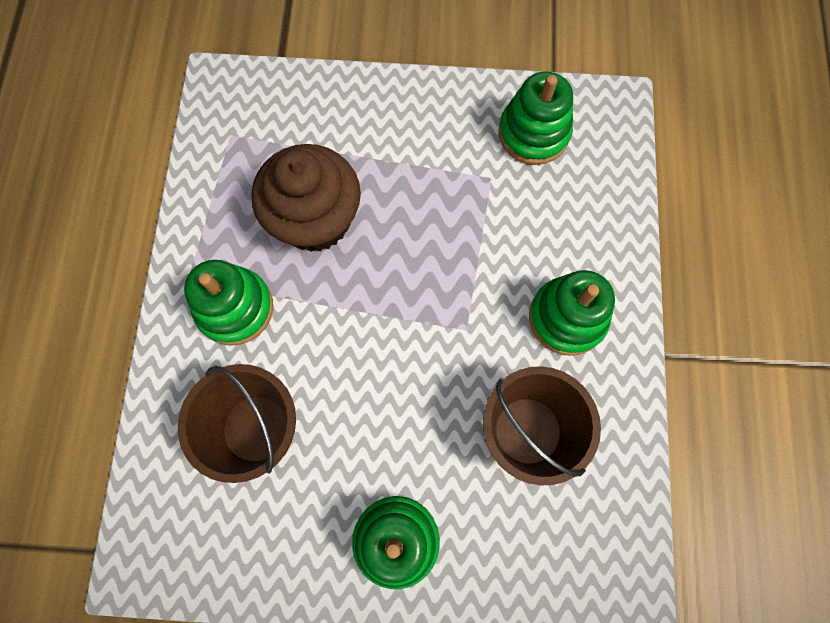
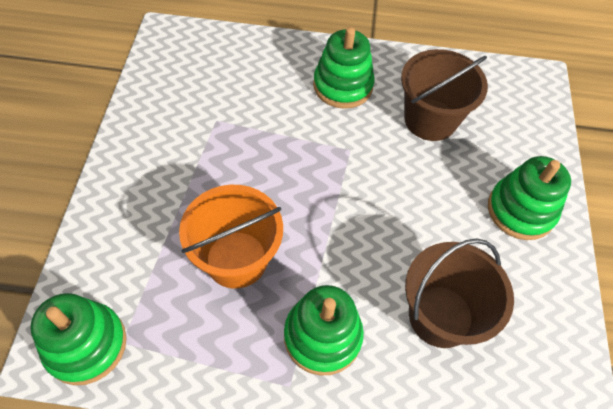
camera: 90 degrees left, 15 degrees down
(315, 220) = (236, 259): brown cupcake -> orange bucket
(533, 133) = (180, 87): green stacking toy -> green stacking toy (86, 345)

